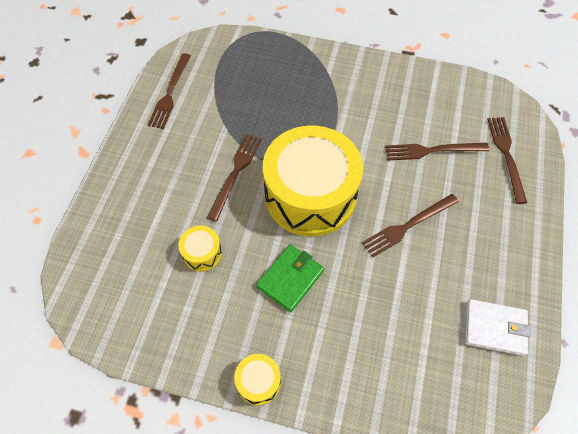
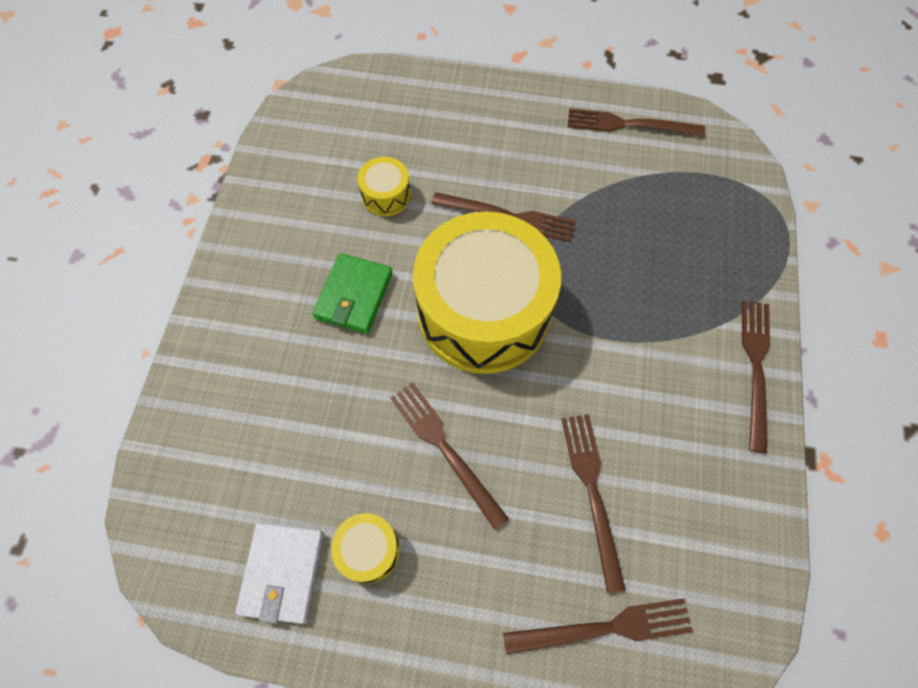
camera: 85 degrees right, 5 degrees up
(258, 382) = (224, 272): yellow drum -> yellow drum (368, 550)
(290, 279) = (354, 296): green wallet -> green wallet turned 75 degrees clockwise
(356, 63) = (755, 367): none -> brown fork

